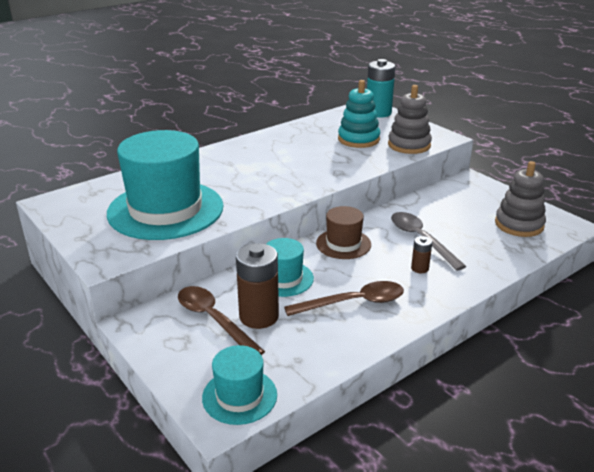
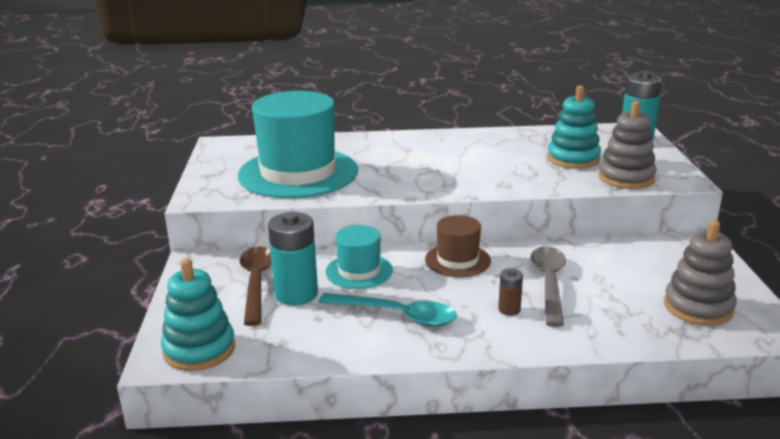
camera: 35 degrees right, 5 degrees down
(239, 396) = (199, 349): turquoise hat -> turquoise stacking toy
(259, 316) = (296, 294): brown battery -> turquoise battery
(353, 303) = (396, 315): brown spoon -> turquoise spoon

